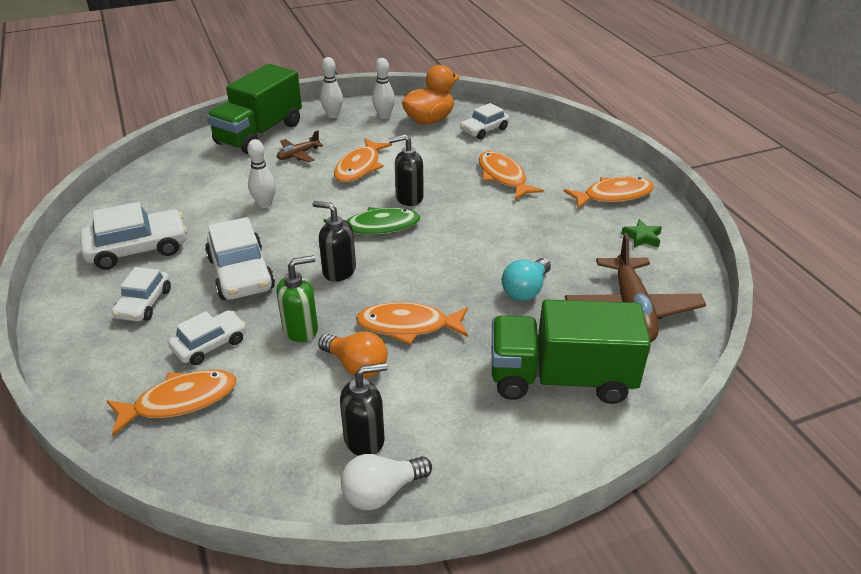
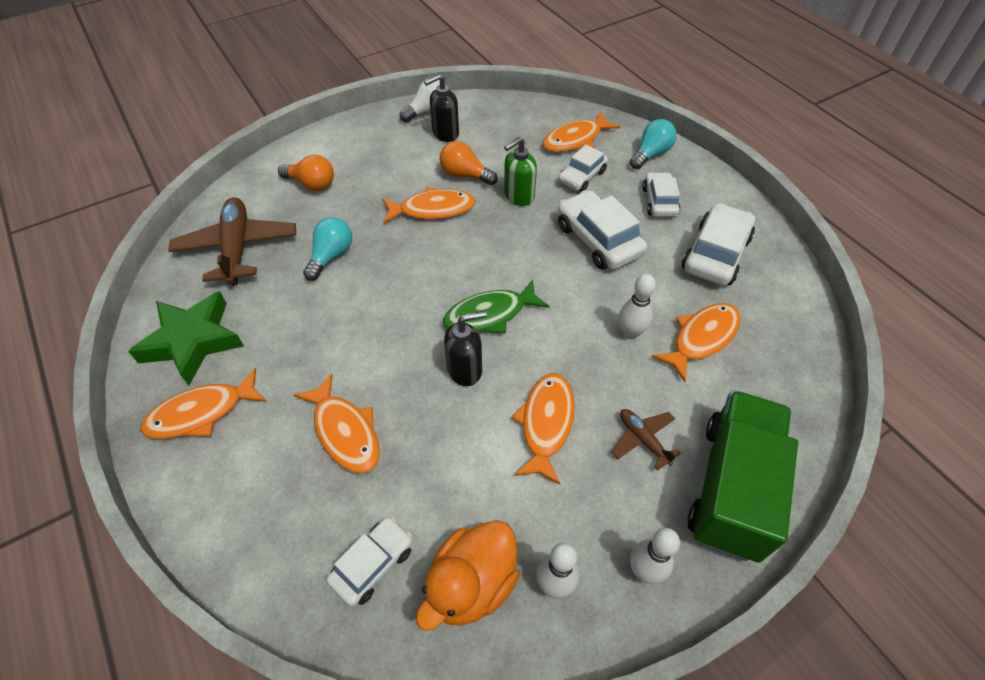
camera: 170 degrees right, 15 degrees up
(98, 364) = (651, 154): none -> turquoise light bulb
(137, 249) = (715, 254): white car -> white car turned 150 degrees clockwise
(211, 196) = (701, 338): none -> orange fish
(298, 155) = (643, 439): brown plane -> brown plane turned 75 degrees counterclockwise
(339, 271) = (509, 254): black soap dispenser -> none
(560, 378) = (312, 184): green truck -> orange light bulb
(642, 237) = (192, 341): green star -> green star, size x2.27

